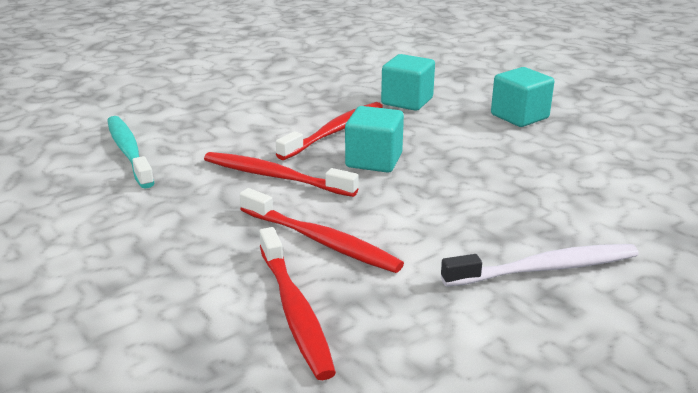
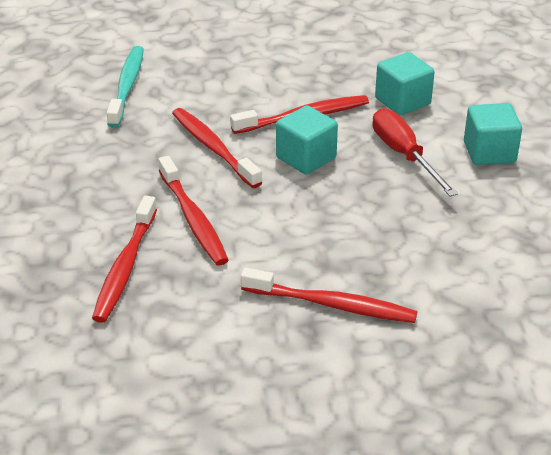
camera: 30 degrees right, 10 degrees up
(456, 136) = (404, 155): none -> red screwdriver
(545, 268) = (332, 305): white toothbrush -> red toothbrush

